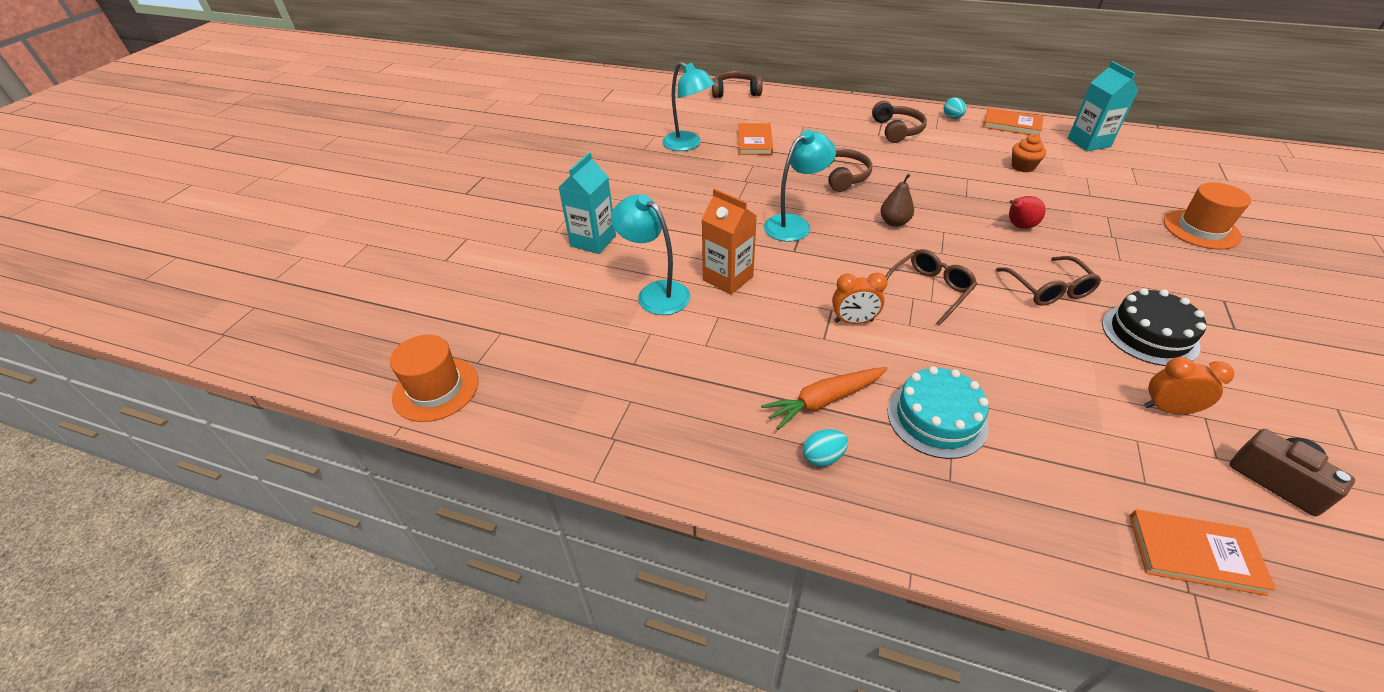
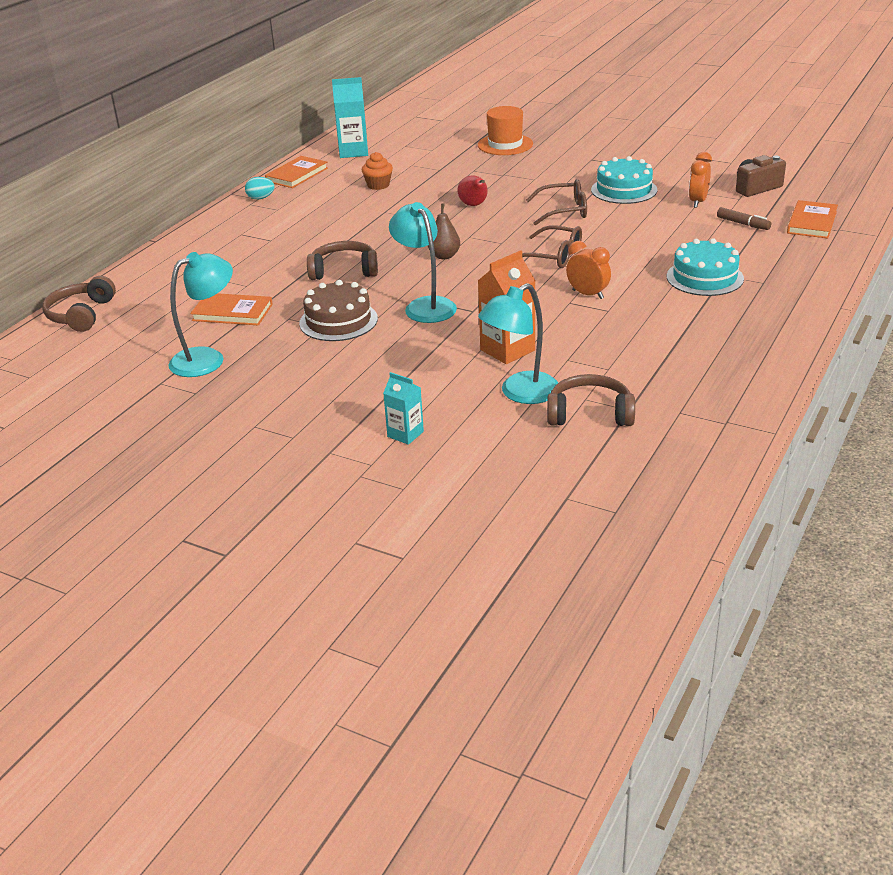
camera: 80 degrees left, 10 degrees down
(436, 389) = (655, 538): orange hat -> none
(593, 241) = (405, 434): turquoise carton -> turquoise carton, size x0.61
(755, 186) = (338, 321): none -> brown cake
(823, 457) = (744, 326): turquoise egg -> none
(824, 401) = (684, 319): orange carrot -> none
(853, 321) = (588, 294): orange clock -> orange clock turned 60 degrees counterclockwise
(897, 130) = (266, 229): brown headphones -> brown headphones (590, 413)
(929, 290) = (553, 256): brown glasses -> brown glasses turned 150 degrees clockwise
(1127, 460) = (743, 224): none -> brown marker
(1149, 334) = (624, 190): black cake -> turquoise cake

